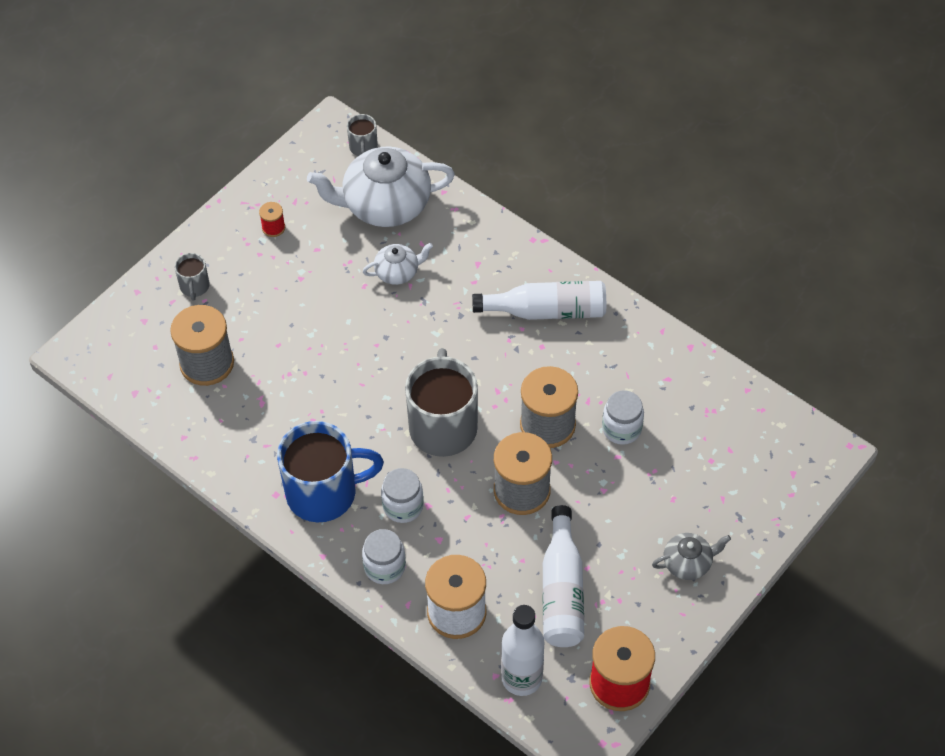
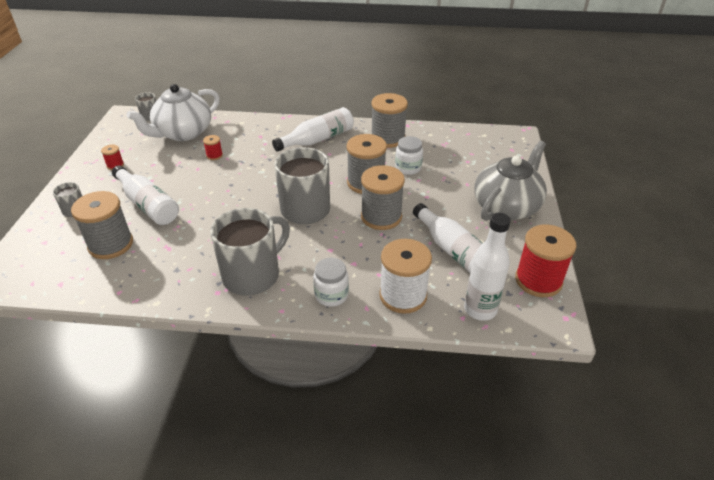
camera: 35 degrees left, 15 degrees down
(275, 320) = (148, 204): none -> white bottle
(324, 492) = (253, 275): blue mug -> grey mug
(398, 272) = (214, 155): white teapot -> red spool
(403, 506) = (314, 257): white jar -> none
(641, 359) = (388, 138): none -> grey spool
(688, 563) = (507, 206): grey teapot -> grey teapot, size x2.03

